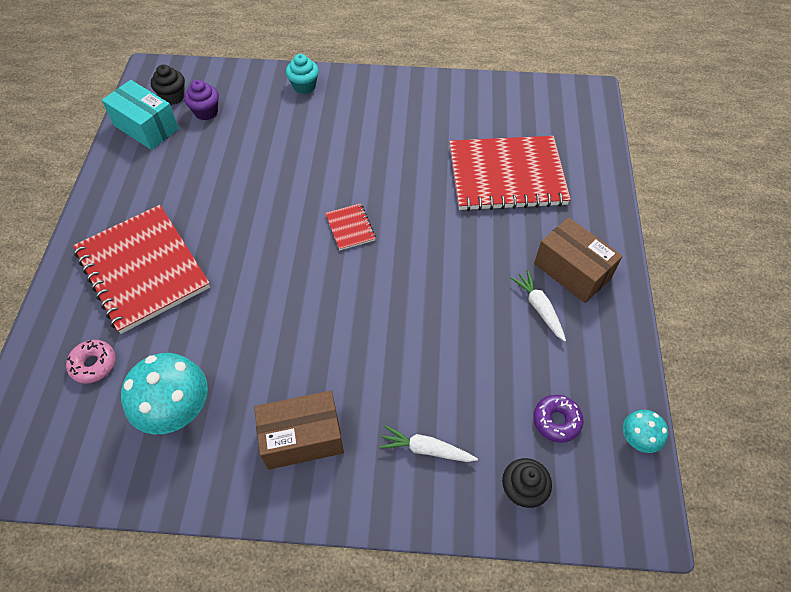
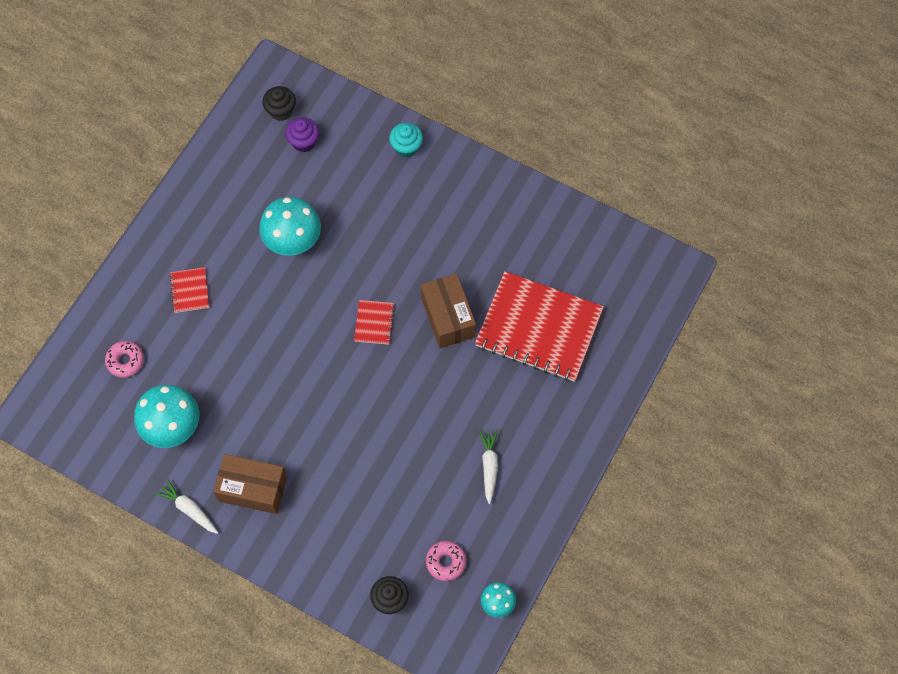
camera: 25 degrees right, 10 degrees up
(142, 269) = (190, 291): red notebook -> red notebook, size x0.42
(146, 127) = (244, 138): turquoise box -> none
(234, 190) = (293, 242): none -> turquoise mushroom
(426, 449) = (337, 538): white carrot -> white carrot (189, 509)
(556, 421) = (446, 562): purple donut -> pink donut
(572, 271) = (538, 445): brown box -> brown box (448, 317)

